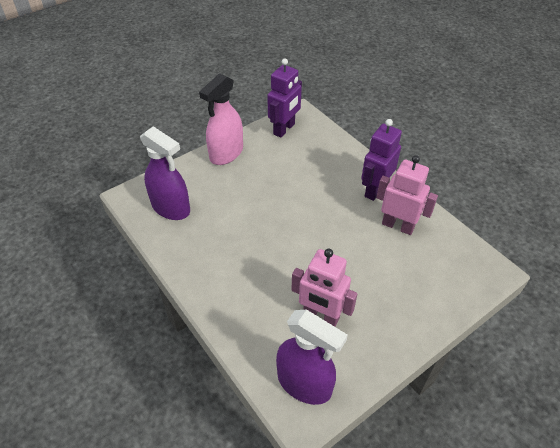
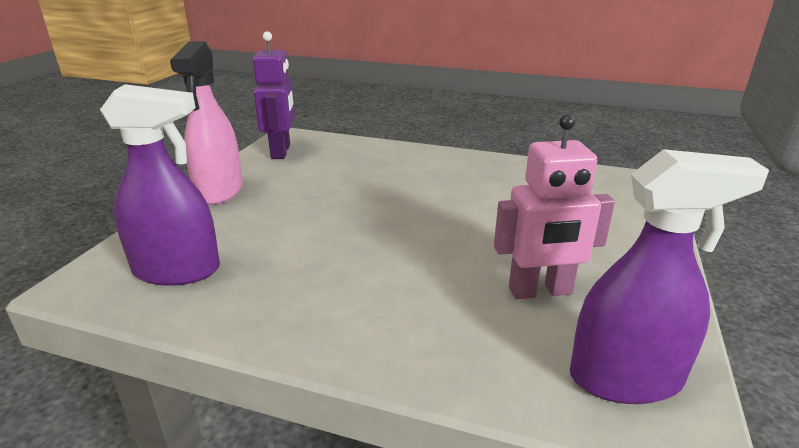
camera: 35 degrees left, 20 degrees down
(375, 190) = (449, 164): purple robot -> none
(398, 226) = (511, 182): pink robot -> none

